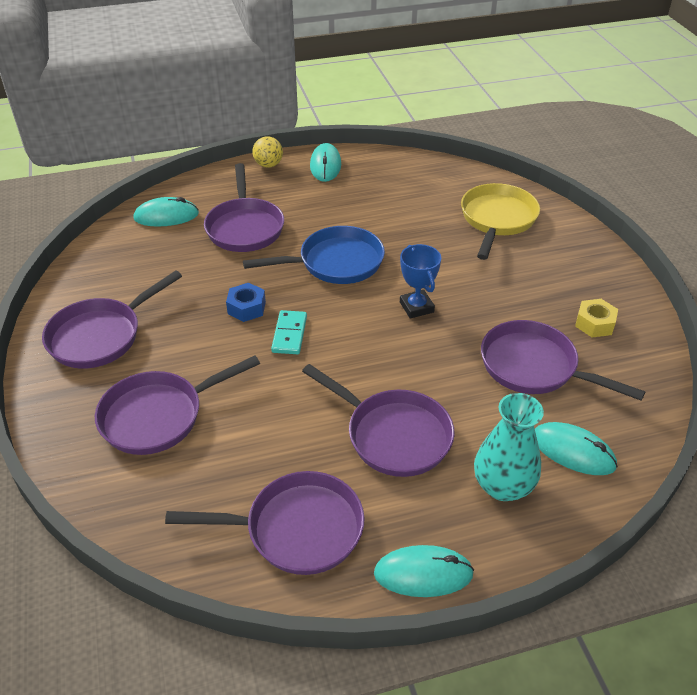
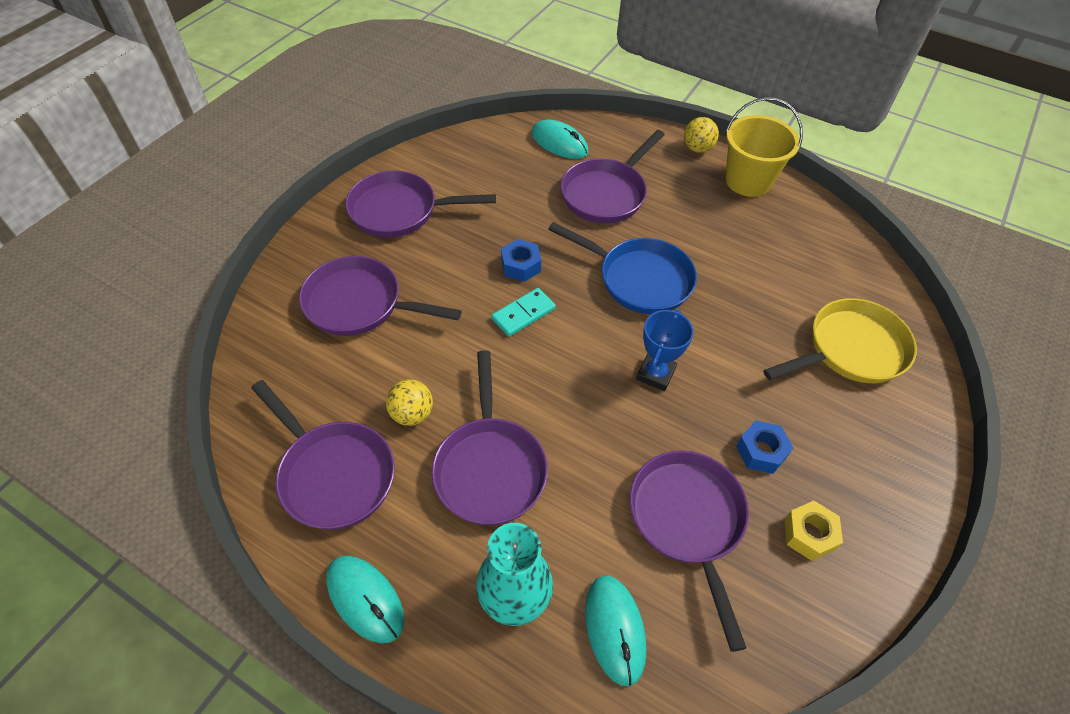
camera: 45 degrees right, 10 degrees up
(299, 449) = (412, 414): none -> yellow ball
(325, 165) = (748, 181): turquoise mouse -> yellow bucket
(522, 303) = (761, 451): none -> blue nut

